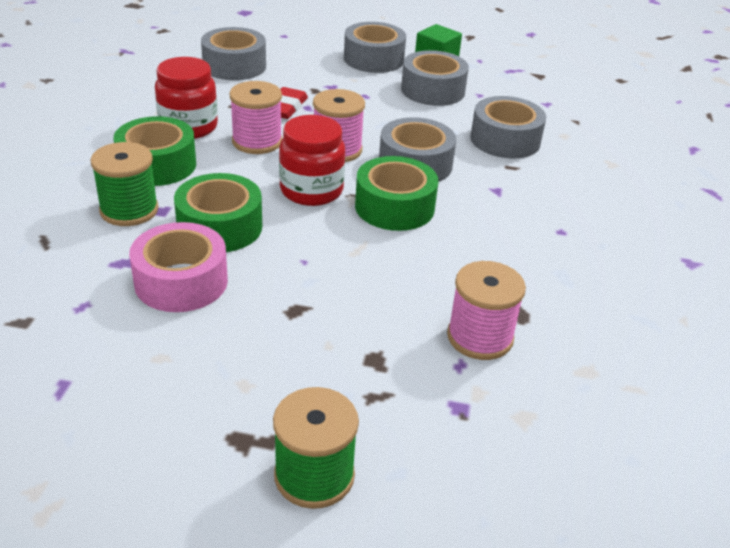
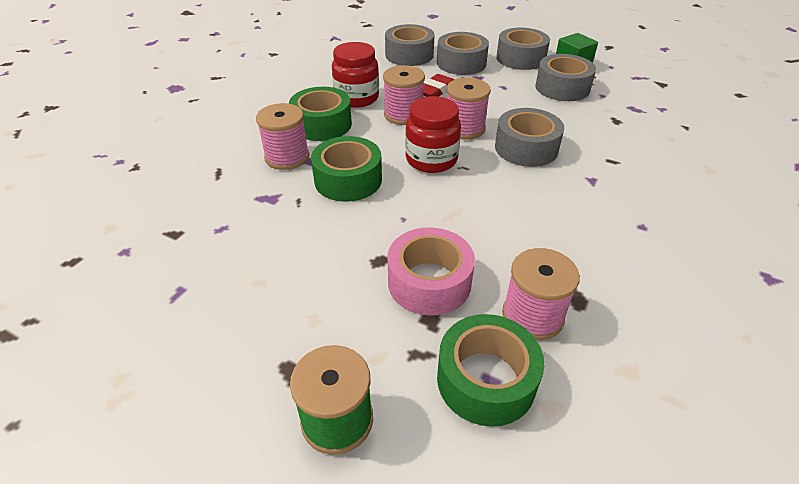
camera: 20 degrees right, 5 degrees up
(129, 210) = (287, 157): green spool -> pink spool
(181, 281) = (301, 220): pink tape -> pink tape (429, 282)
(394, 207) = (495, 183): green tape -> green tape (486, 380)
(505, 140) = (613, 136): grey tape -> grey tape (461, 63)

